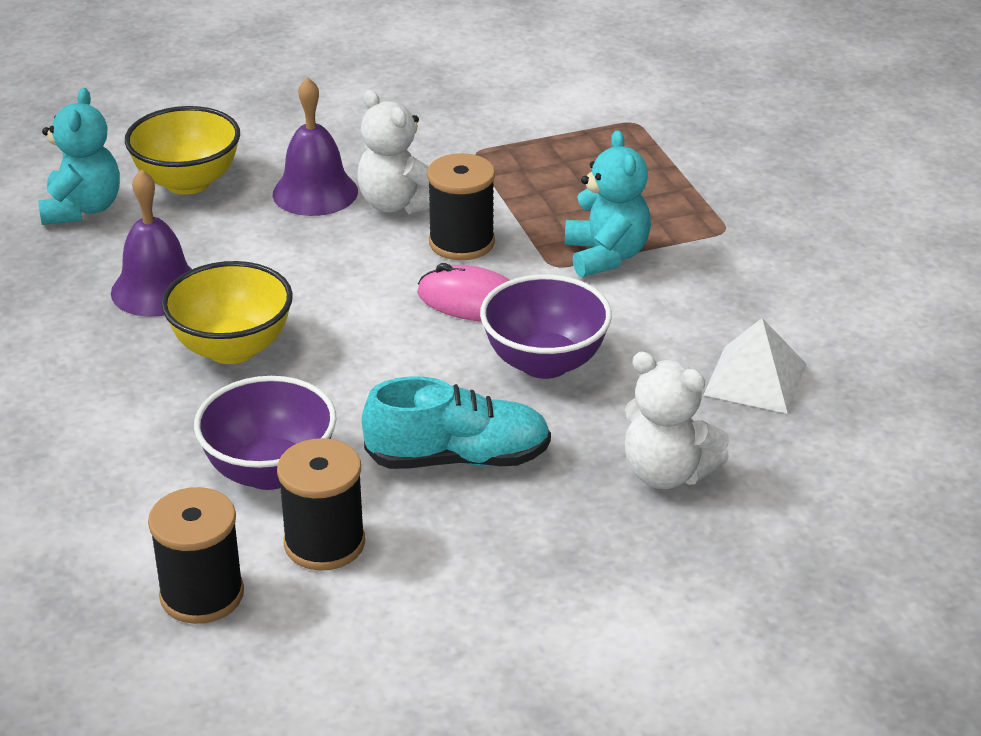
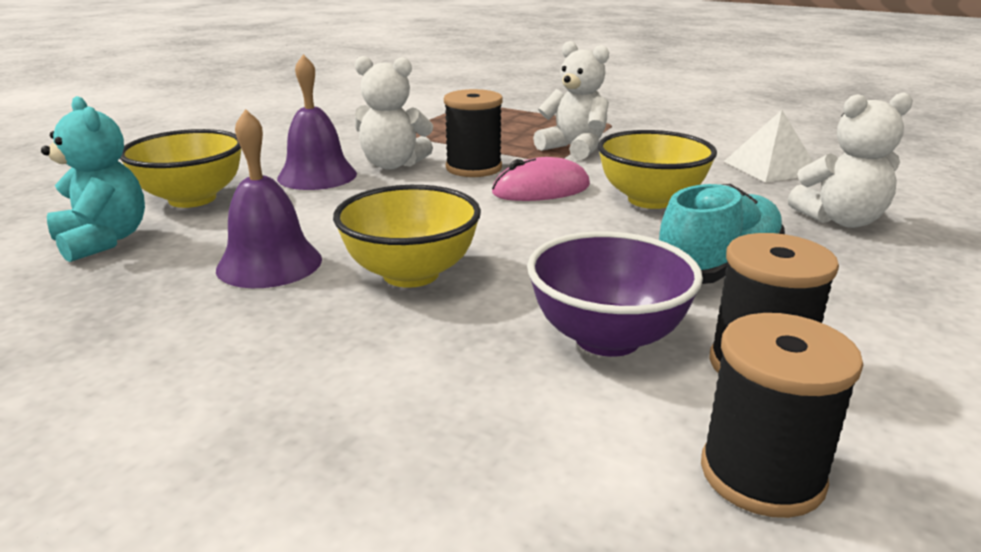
camera: 40 degrees left, 10 degrees down
(544, 363) = (650, 200): purple bowl -> yellow bowl
(606, 256) = (574, 149): turquoise teddy bear -> white teddy bear

